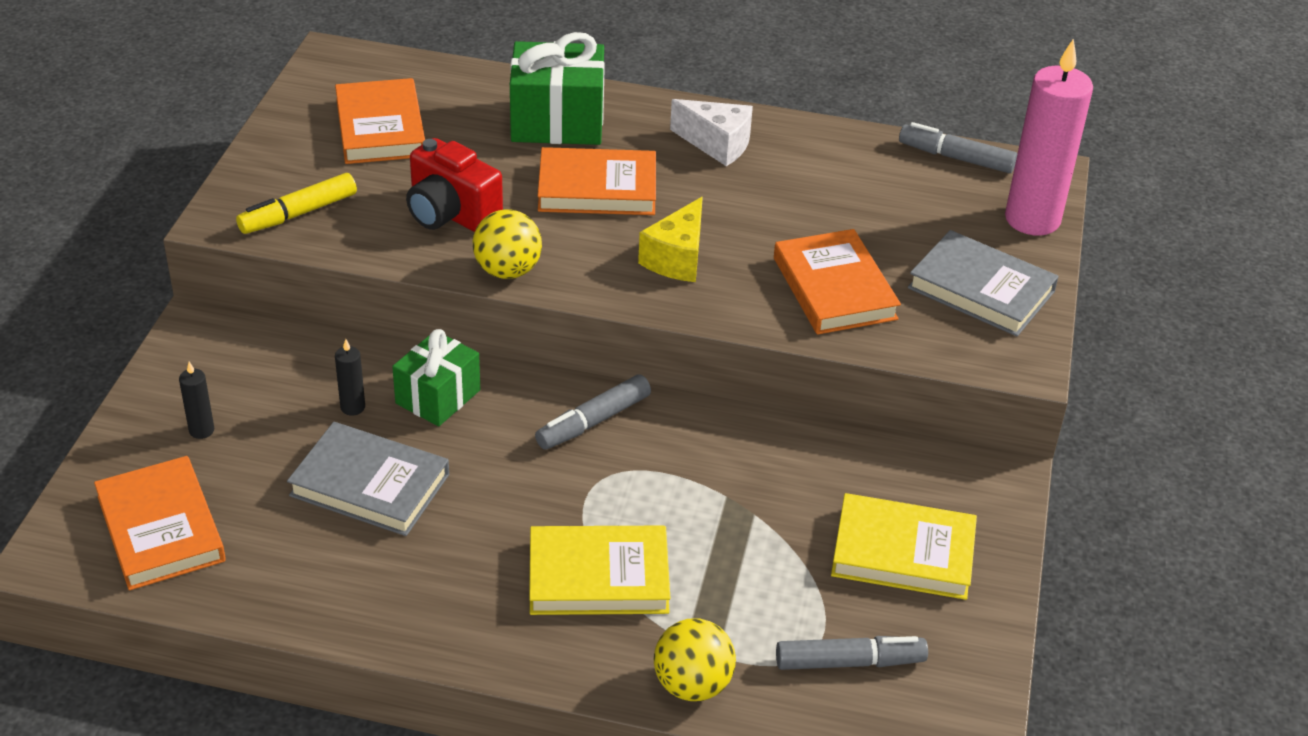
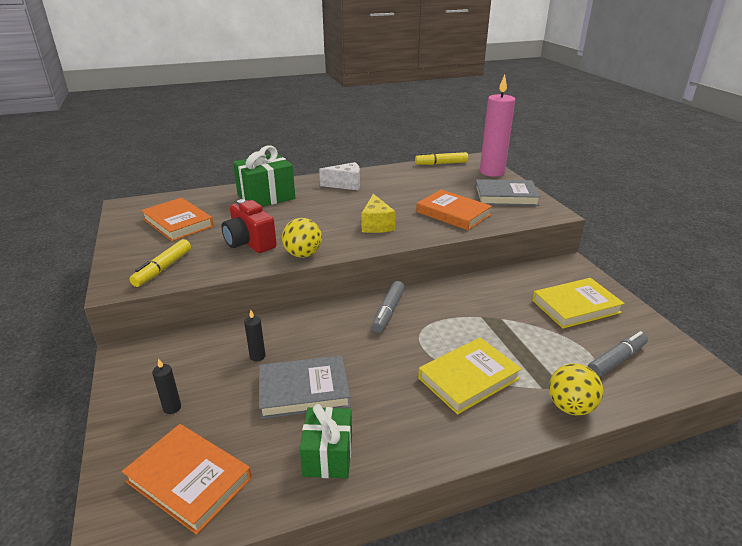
camera: 30 degrees left, 10 degrees down
(438, 397) = (300, 332): green gift -> green gift (328, 455)
(451, 214) = (250, 243): red camera -> red camera turned 45 degrees clockwise
(597, 188) = (311, 213): orange book -> none
(956, 158) = (441, 164): grey marker -> yellow marker

